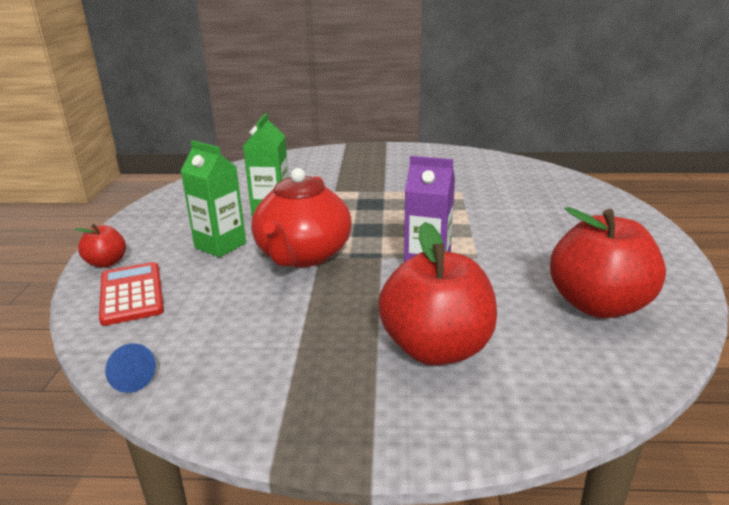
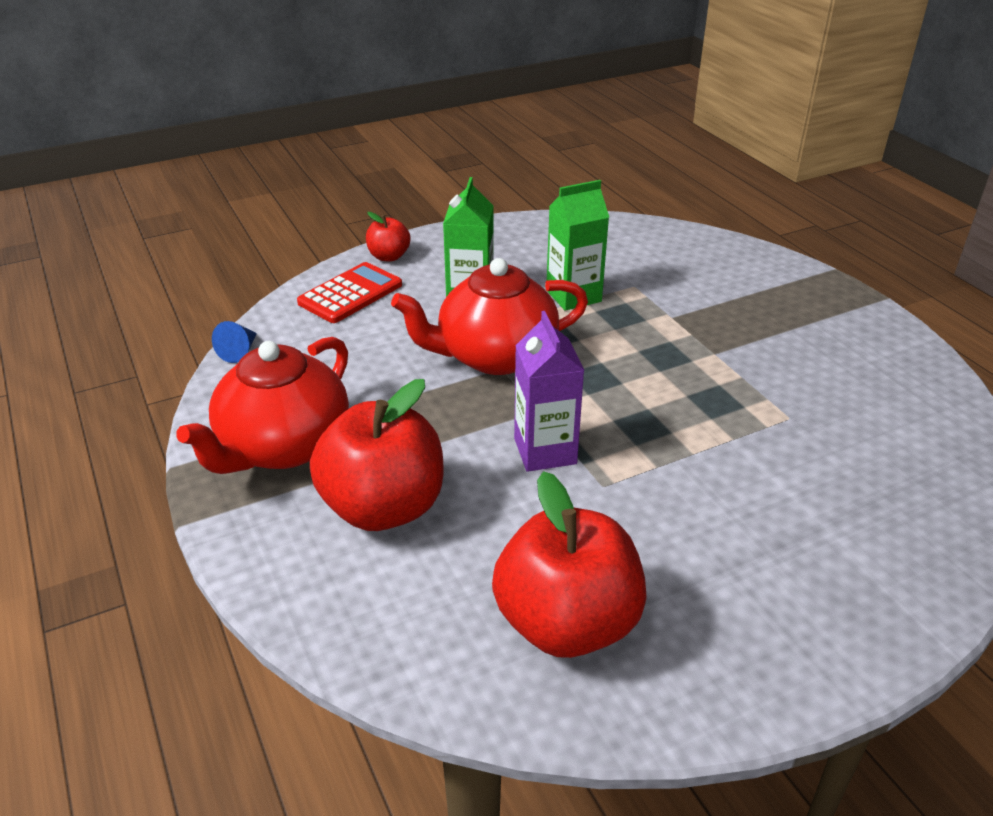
camera: 60 degrees right, 10 degrees up
(311, 384) = (283, 446): none -> red teapot

